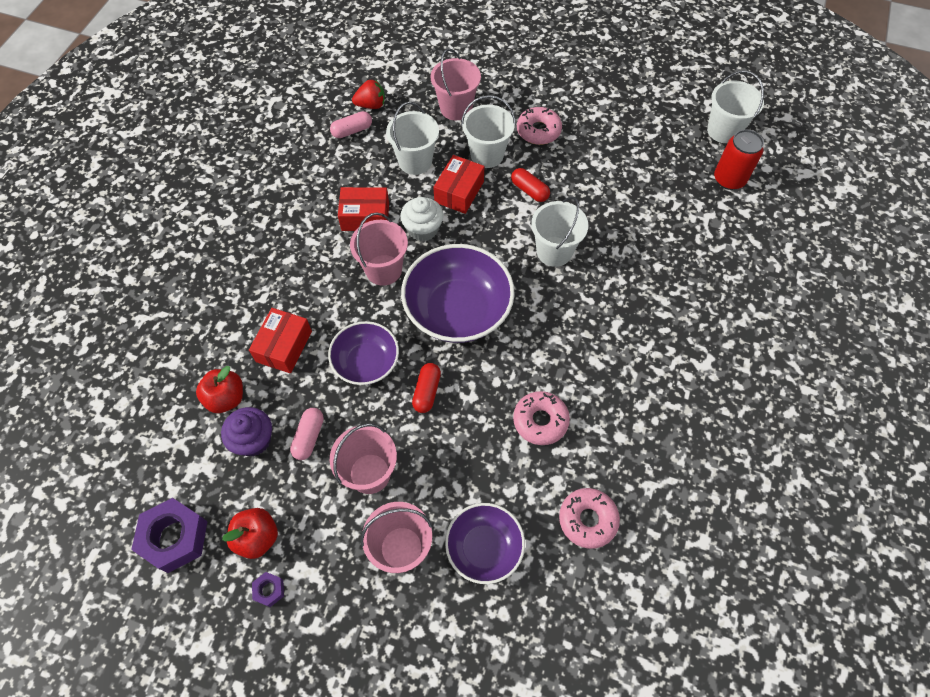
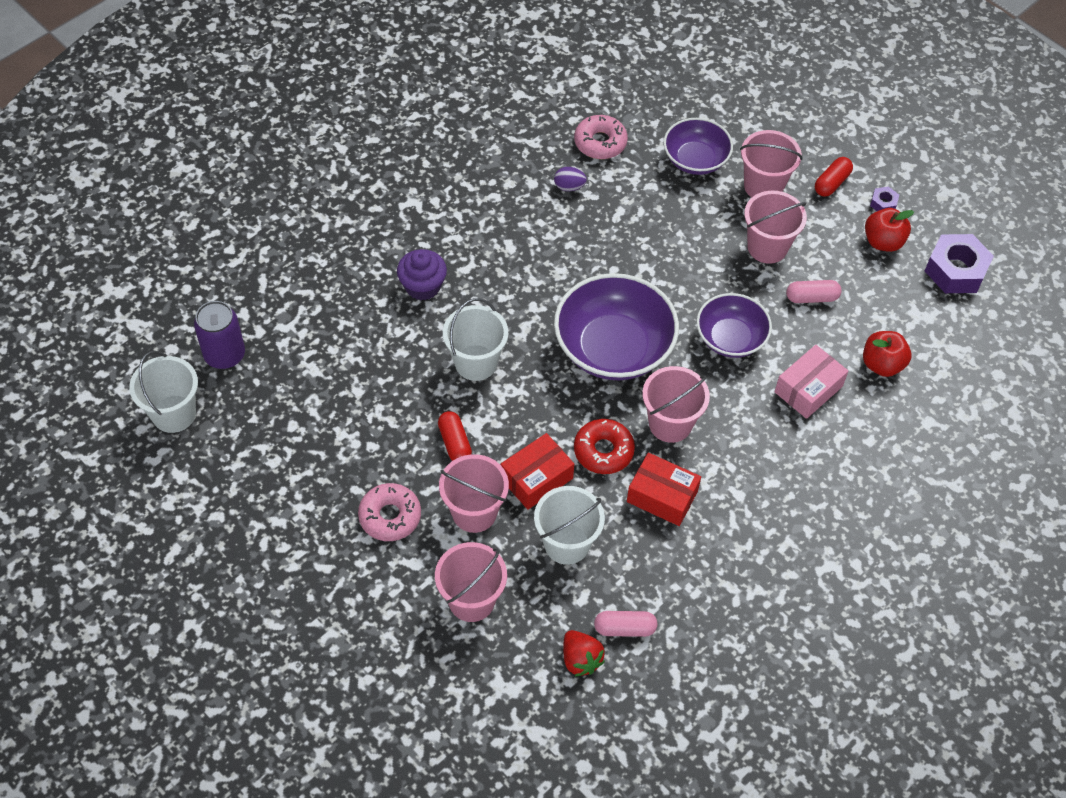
camera: 155 degrees left, 5 degrees down
(253, 440) = (865, 317): purple cupcake -> purple cupcake (422, 286)
(284, 346) = (808, 389): red box -> pink box
(309, 437) = (811, 298): pink capsule -> pink capsule turned 45 degrees clockwise
(371, 105) = (580, 659): red strawberry -> red strawberry turned 135 degrees counterclockwise
(423, 229) = (603, 451): white cupcake -> red donut
(427, 391) = (684, 288): red capsule -> red capsule (831, 183)
(487, 155) = (474, 512): white bucket -> pink bucket
(540, 421) = (593, 223): pink donut -> none
(584, 450) = (569, 187): none -> purple egg
(729, 179) = (224, 355): red can -> purple can

